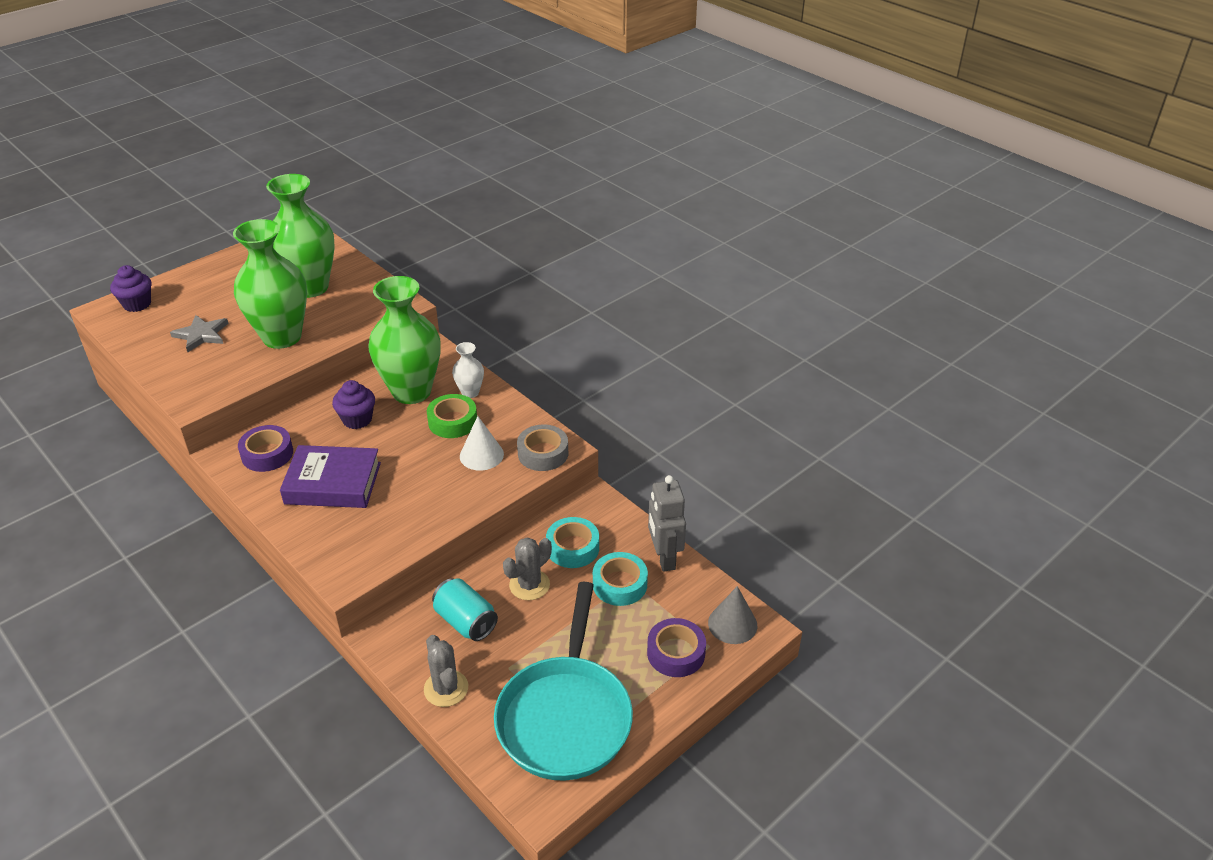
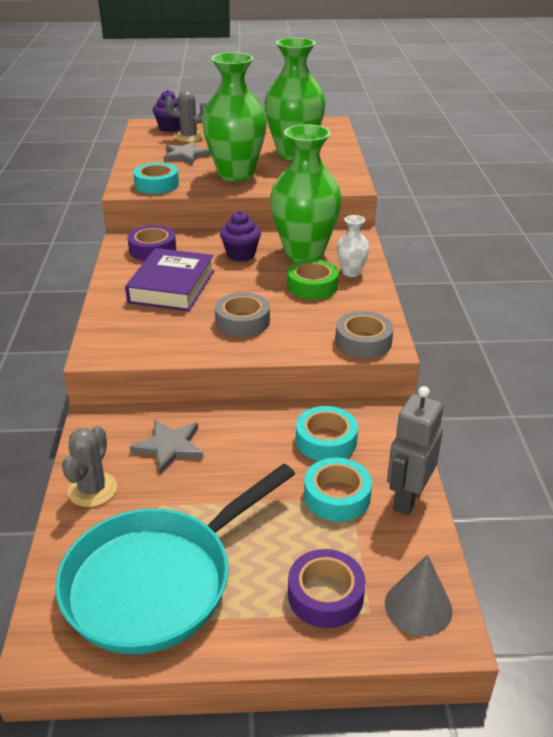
camera: 40 degrees right, 5 degrees down
(216, 384) = (156, 184): none -> turquoise tape
(333, 483) = (172, 287): purple book -> purple book turned 60 degrees clockwise
(432, 485) = (242, 321): none -> grey tape
(466, 621) = (169, 447): turquoise can -> grey star
(481, 455) = (308, 319): white cone -> none
(529, 585) = (254, 449): grey cactus -> grey cactus (189, 137)

